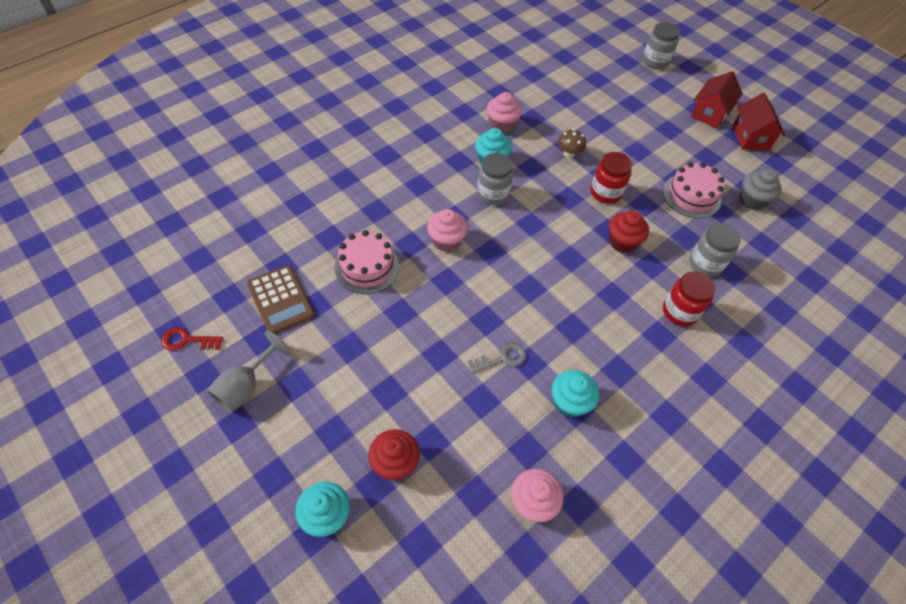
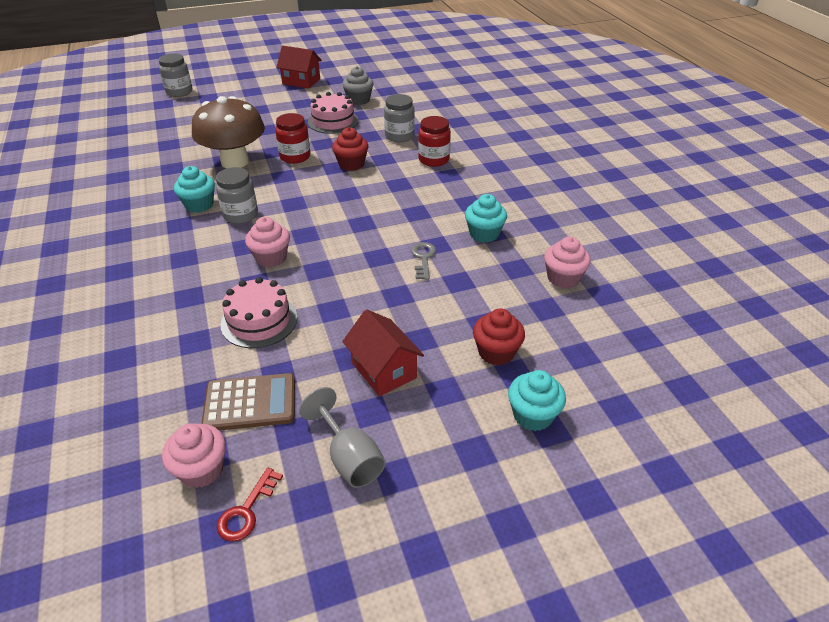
camera: 65 degrees left, 15 degrees down
(502, 124) = (161, 187): pink cupcake -> pink cupcake (202, 469)
(569, 153) = (235, 161): brown mushroom -> brown mushroom, size x2.45
(709, 113) = (261, 88): red house -> red house (383, 370)

